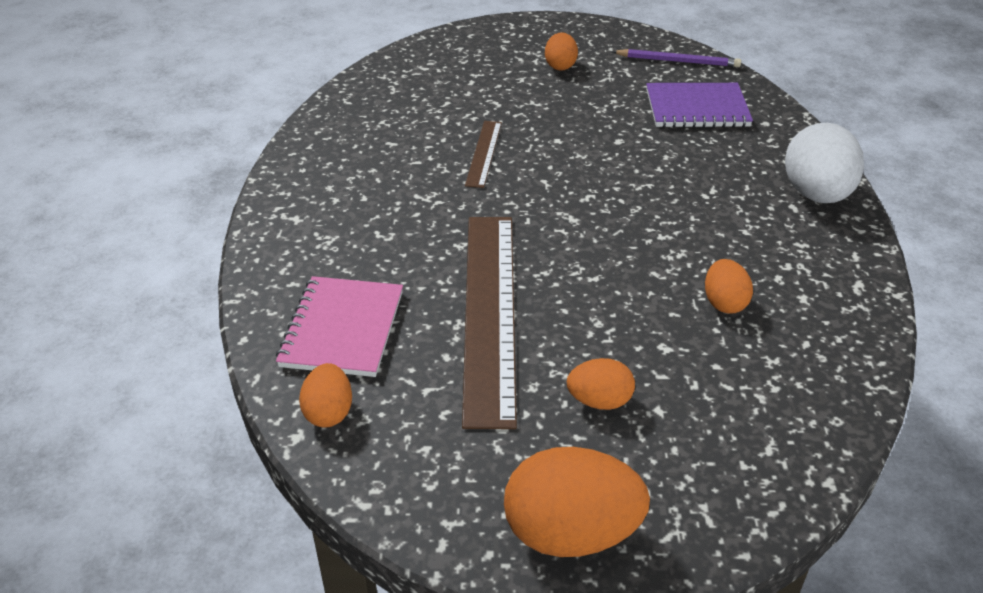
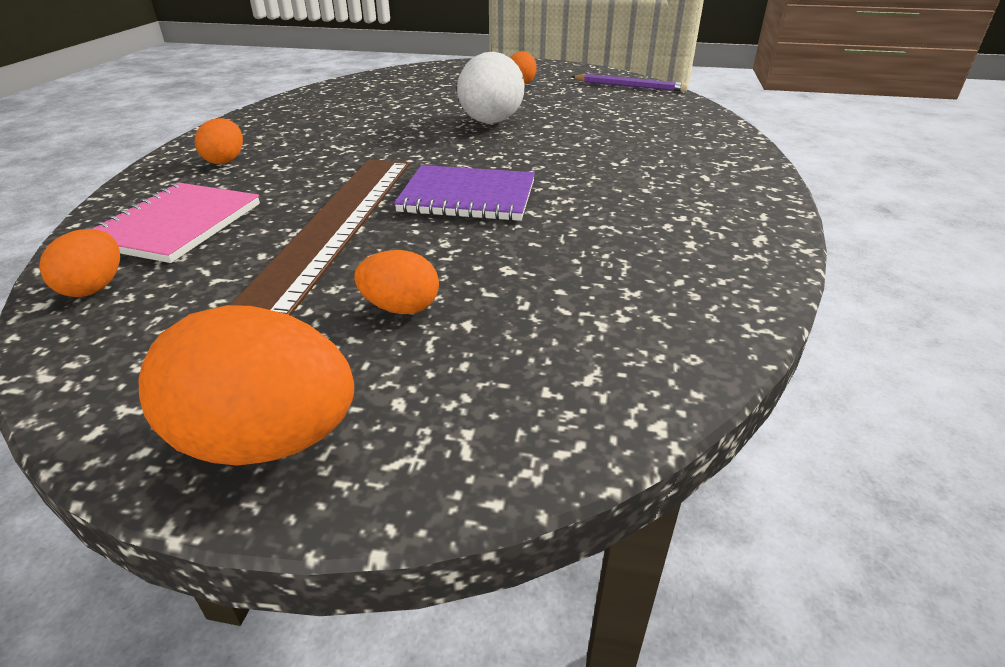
camera: 10 degrees right, 5 degrees down
(484, 153) = (416, 125): brown ruler -> none
(697, 108) = (633, 111): purple notebook -> purple notebook (468, 197)
(724, 303) = (595, 239): orange egg -> orange egg (225, 161)
(816, 194) = (733, 170): white egg -> white egg (490, 122)

